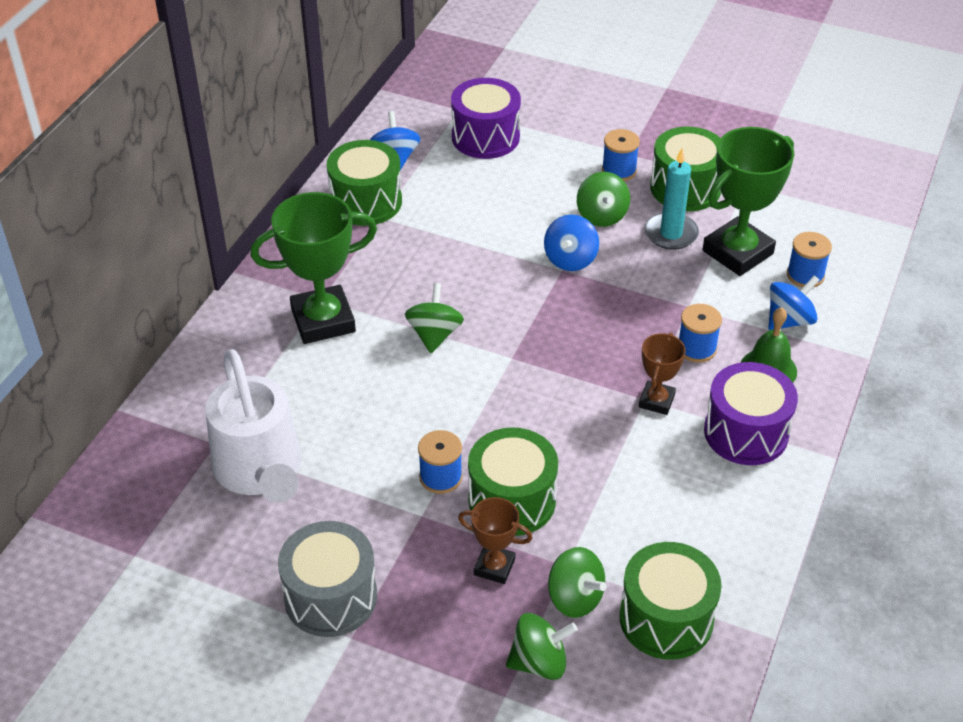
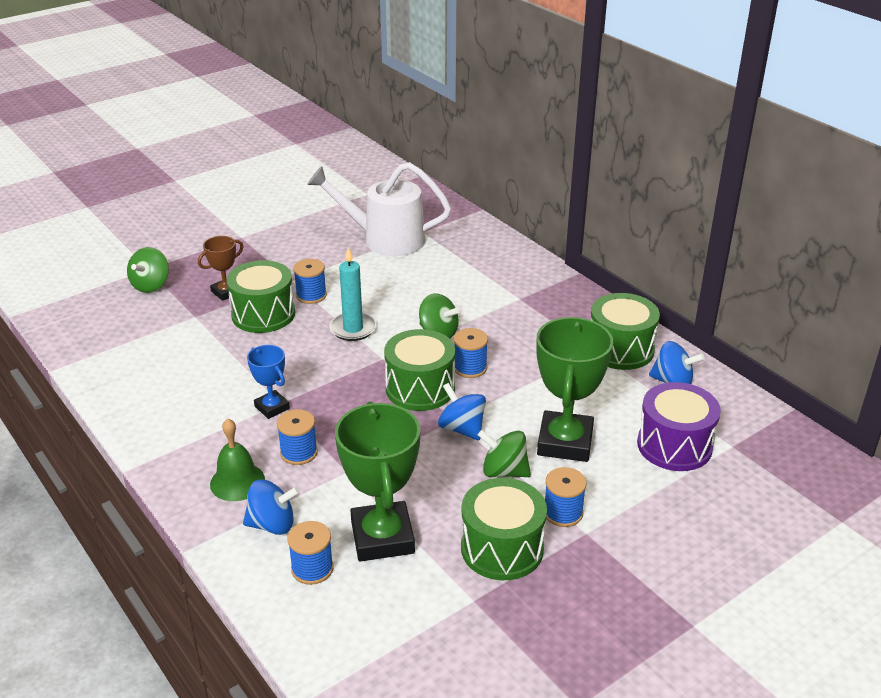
camera: 120 degrees right, 10 degrees down
(323, 320) = (496, 293): green trophy -> green trophy (565, 442)
(331, 597) = (272, 238): grey drum -> none
(476, 288) = (470, 368): none -> blue spool
(574, 598) = (171, 311): green spinning top -> none
(656, 401) = (272, 407): brown trophy -> blue trophy
(666, 618) = (116, 337): green drum -> green drum (420, 388)
(671, 234) = (444, 505): turquoise candle -> turquoise candle (353, 329)
(746, 432) = (196, 437): purple drum -> none
(789, 320) = (272, 524): blue spinning top -> blue spinning top turned 90 degrees counterclockwise

